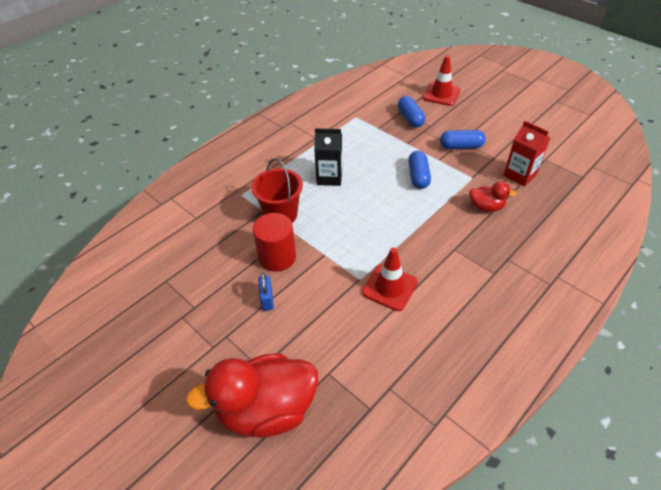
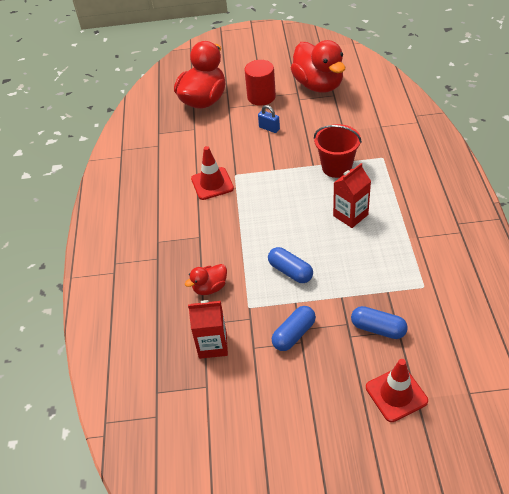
camera: 135 degrees right, 0 degrees up
(153, 306) = (318, 85): none -> red duck
(277, 257) = (298, 147): red cylinder -> red cylinder (261, 97)
(329, 177) = (350, 215): black carton -> red carton

